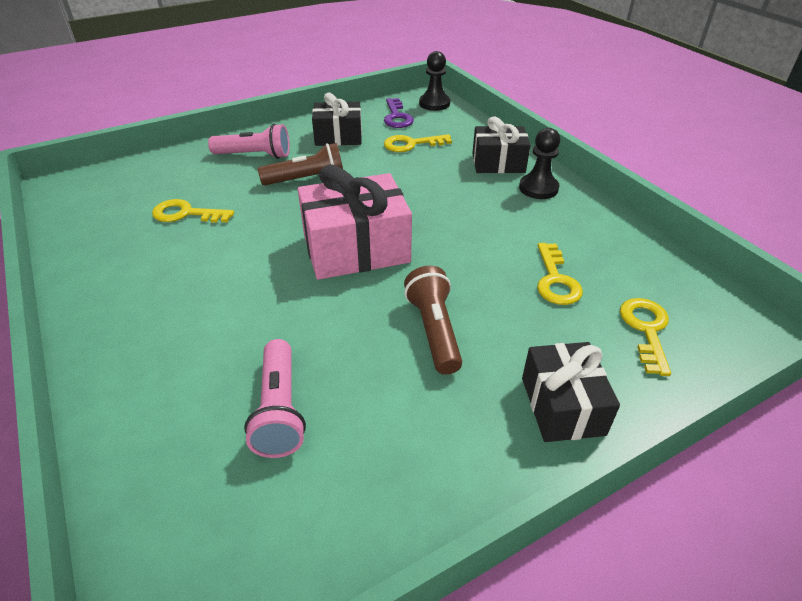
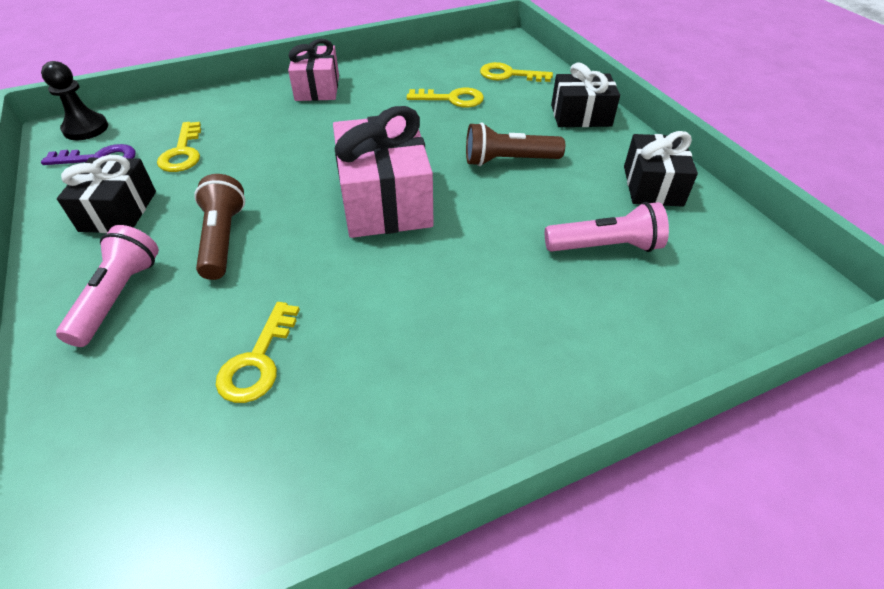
camera: 85 degrees left, 5 degrees up
(498, 163) = (260, 102): black gift -> black gift (652, 186)
(538, 188) = (317, 88): black pawn -> pink gift

